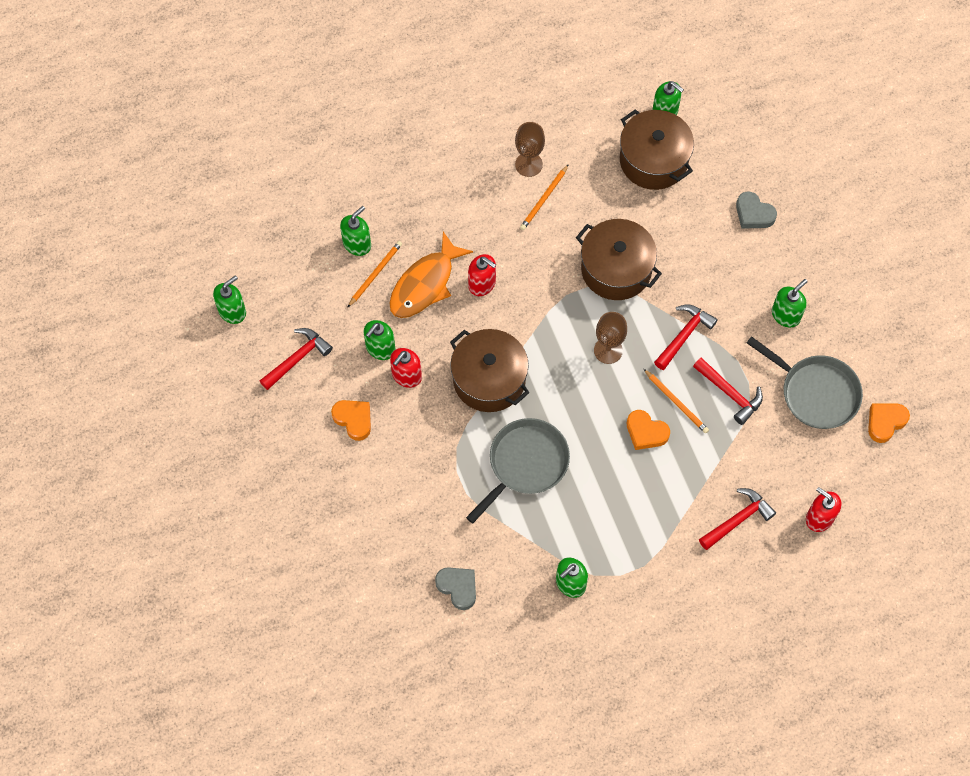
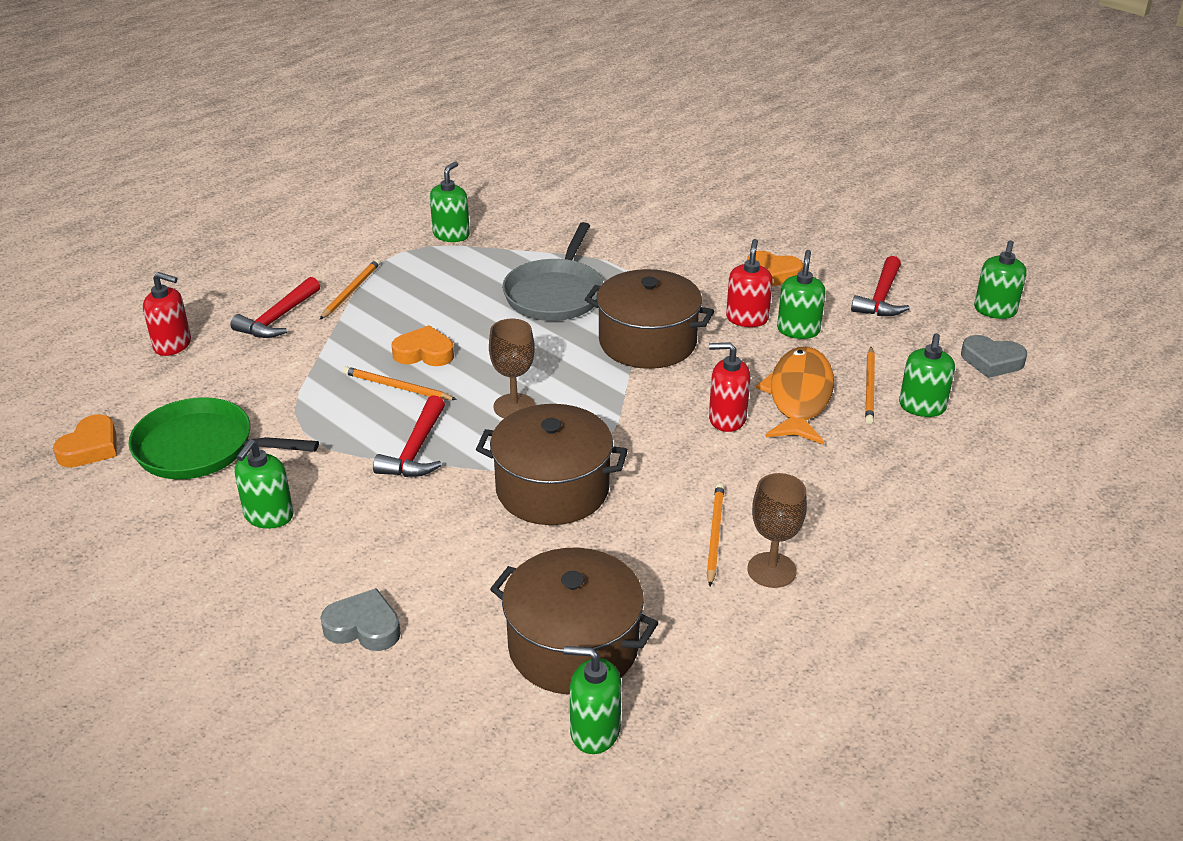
camera: 155 degrees right, 30 degrees down
(458, 587) = (566, 206): grey heart -> grey heart (991, 361)
(674, 534) = (351, 291): none -> orange pencil
(730, 393) = (326, 414): red hammer -> none
(816, 393) = (201, 448): grey pan -> green pan

